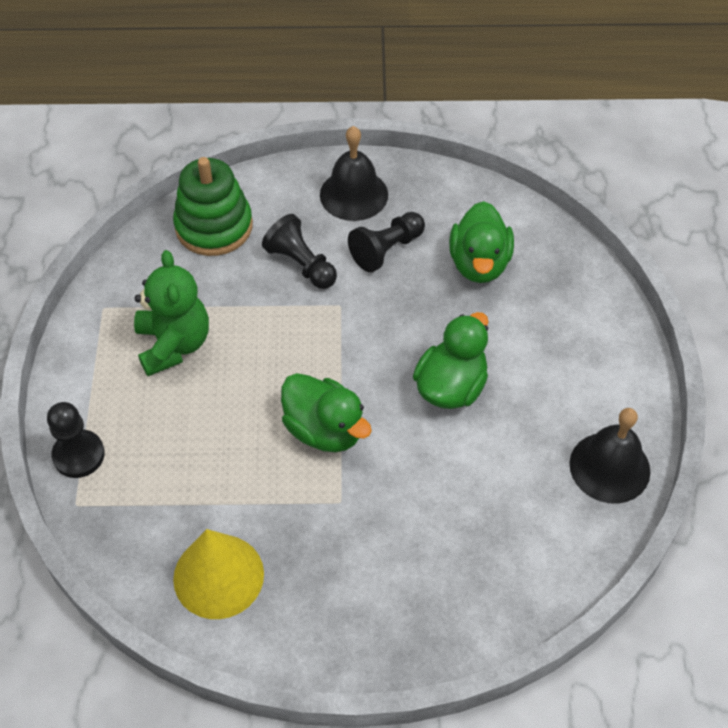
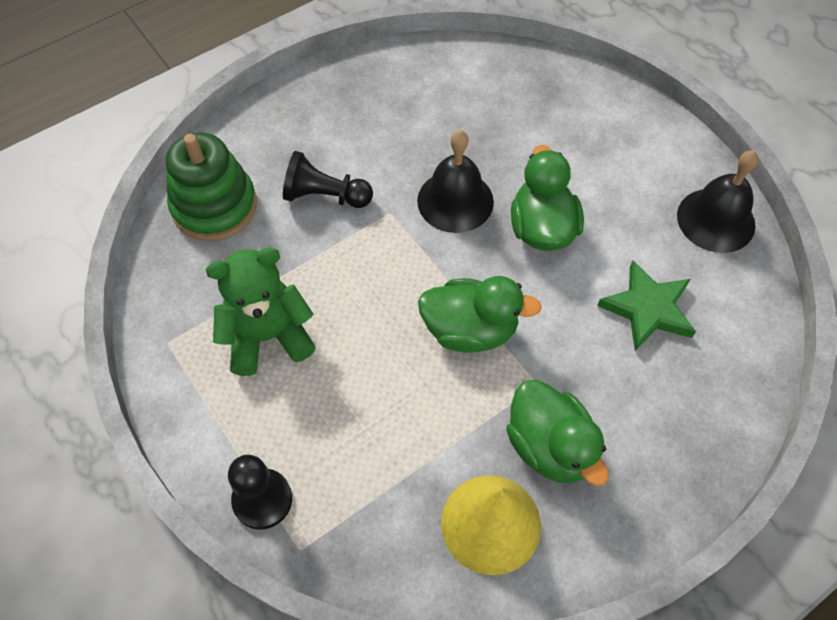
camera: 35 degrees left, 5 degrees up
(174, 344) = (268, 336): green teddy bear -> green teddy bear turned 60 degrees counterclockwise
(354, 194) = (320, 110): black bell -> black bell (455, 201)
(386, 250) = (389, 142): black pawn -> none
(479, 263) = (476, 112): green duck -> green duck (550, 446)
(482, 501) = (648, 309): none -> green star

